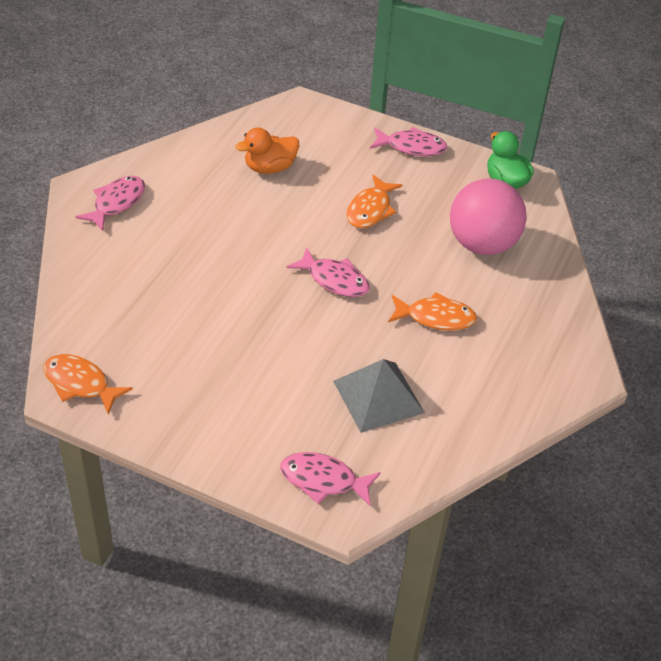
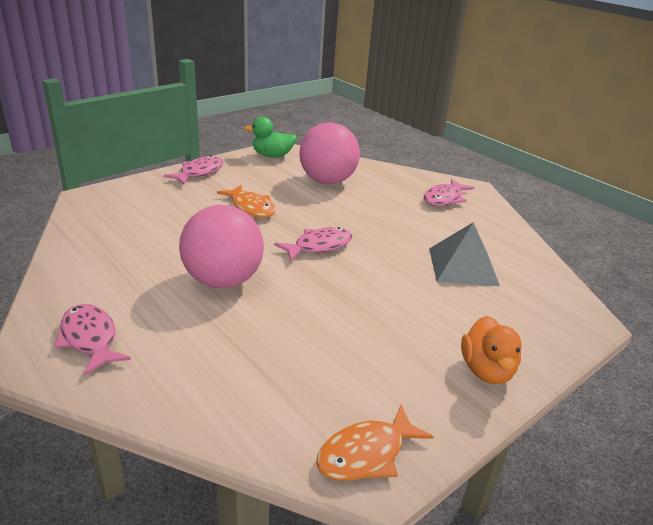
camera: 65 degrees left, 15 degrees down
(232, 239) = (223, 280): none -> pink ball
(270, 168) = (149, 234): orange duck -> orange duck (486, 370)
(323, 480) = (550, 320): pink fish -> pink fish (444, 198)
(435, 317) = (390, 219): orange fish -> none

